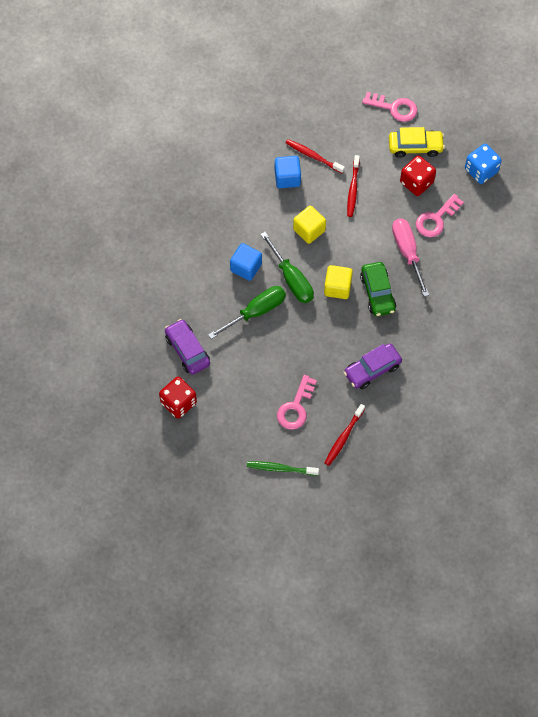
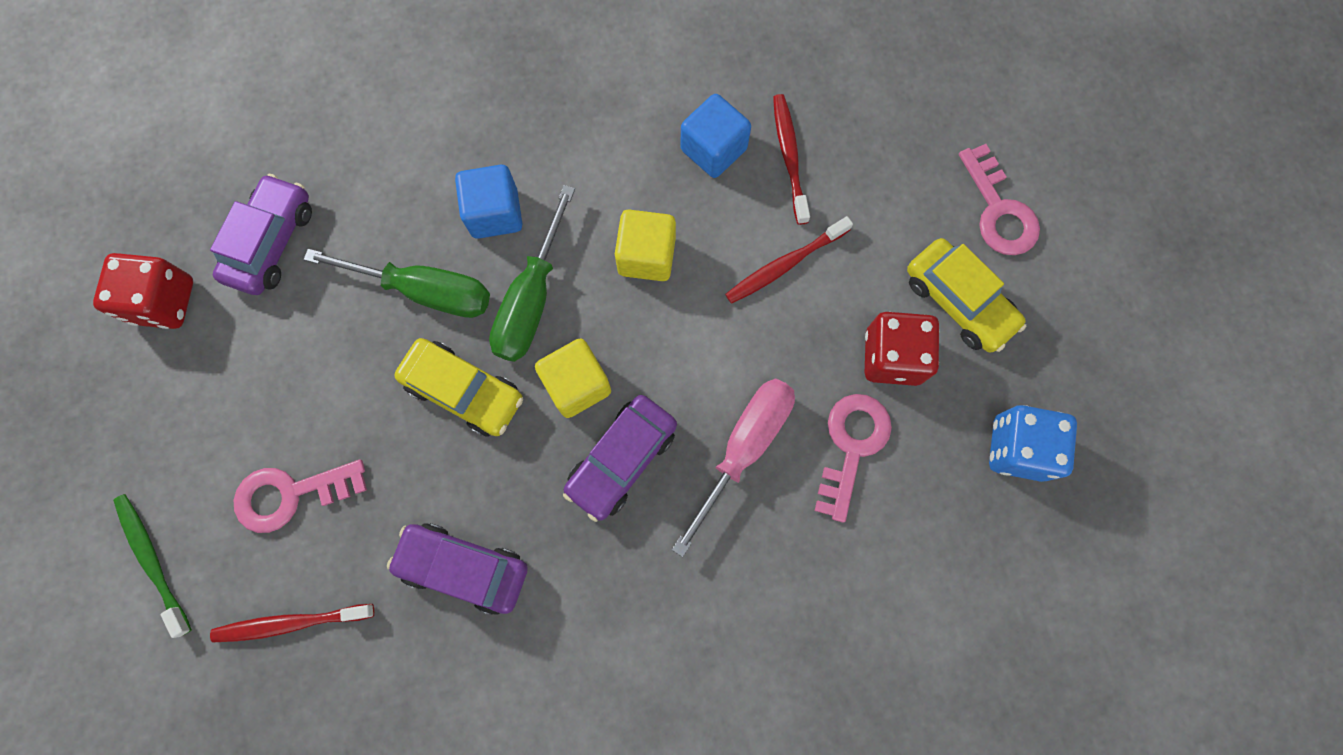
camera: 50 degrees right, 10 degrees up
(307, 325) = (464, 391): none -> yellow car
(377, 293) = (622, 460): green car -> purple car
(436, 219) = (851, 446): pink key -> pink key turned 105 degrees clockwise

